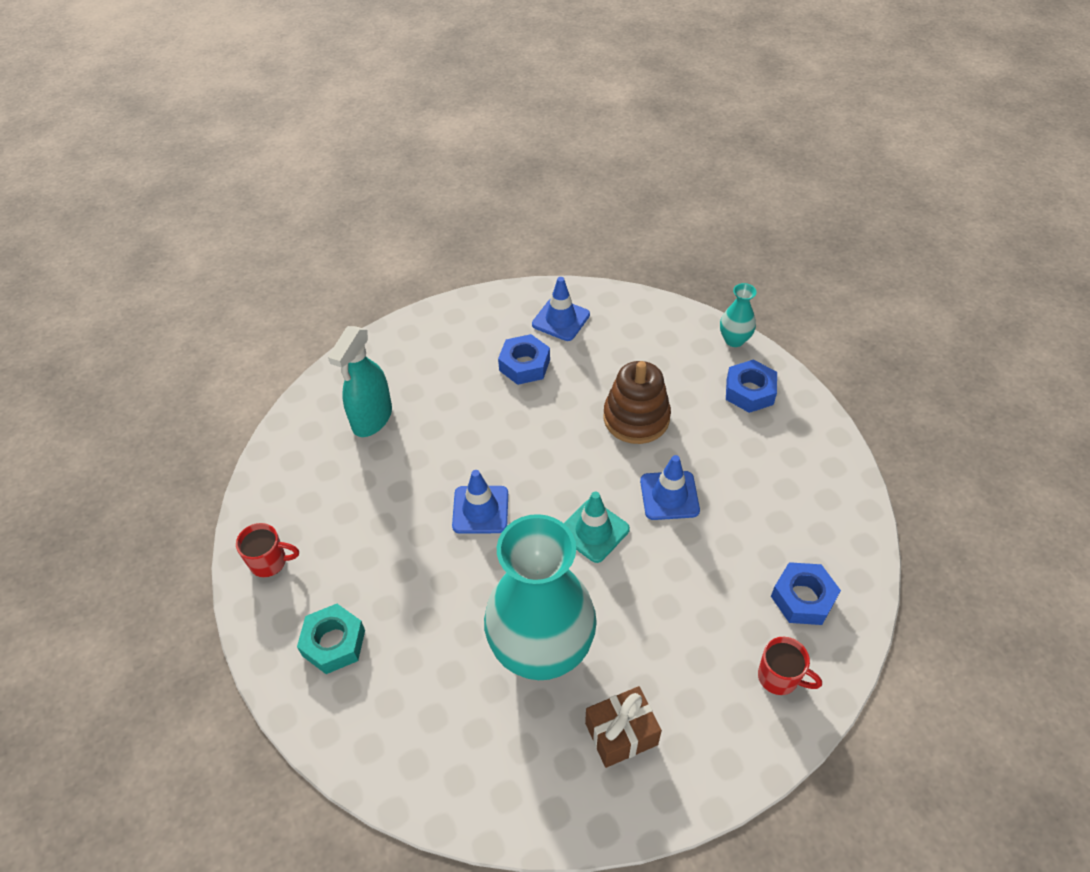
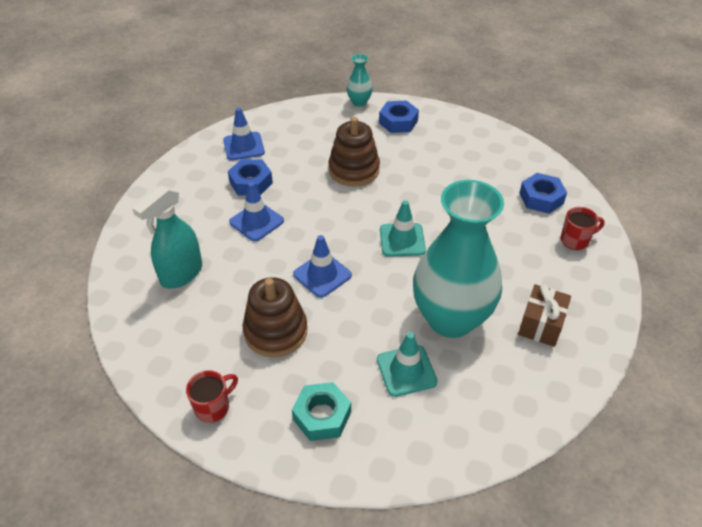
camera: 45 degrees left, 5 degrees down
(372, 419) = (181, 274): turquoise spray bottle -> turquoise spray bottle turned 60 degrees clockwise
(384, 534) = (275, 331): none -> brown stacking toy
(443, 665) = (406, 370): none -> turquoise traffic cone
(669, 495) = (420, 196): blue traffic cone -> blue traffic cone (256, 221)

